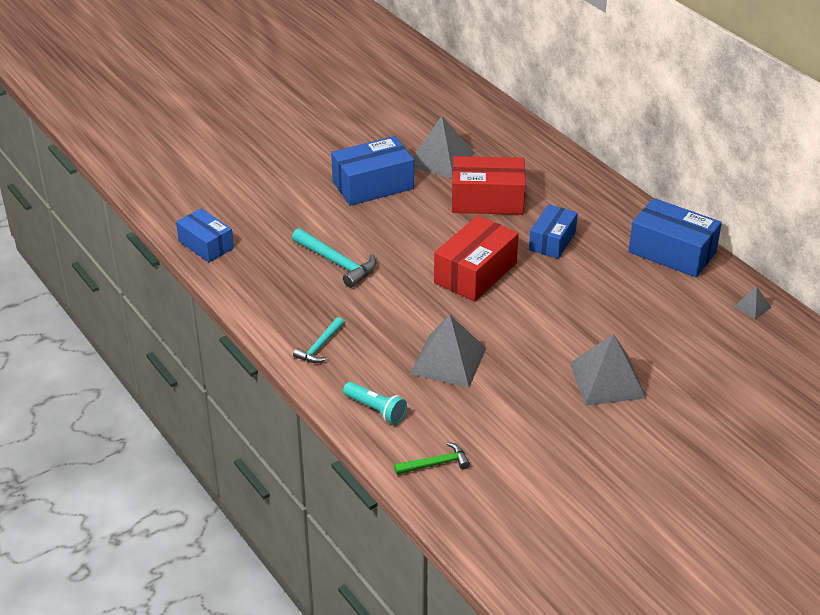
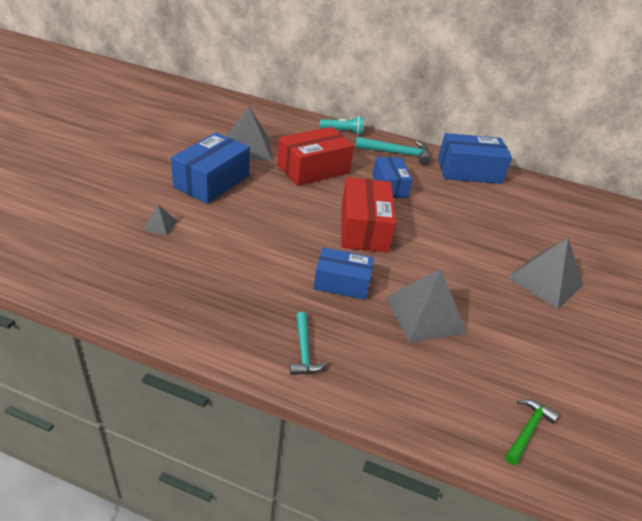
camera: 40 degrees left, 0 degrees up
(206, 245) = (90, 285): blue box -> blue box (341, 283)
(337, 262) = (242, 258): turquoise hammer -> turquoise hammer (397, 153)
(376, 409) = (419, 396): turquoise flashlight -> turquoise flashlight (343, 132)
(752, 307) = (553, 193): grey pyramid -> grey pyramid (160, 225)

